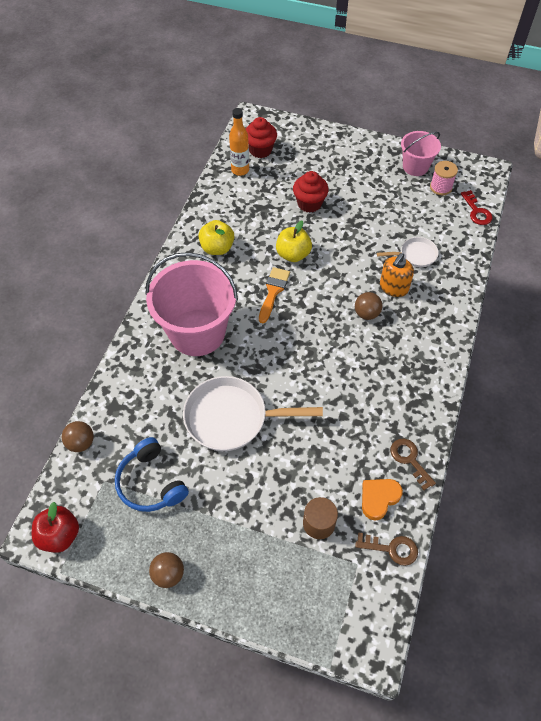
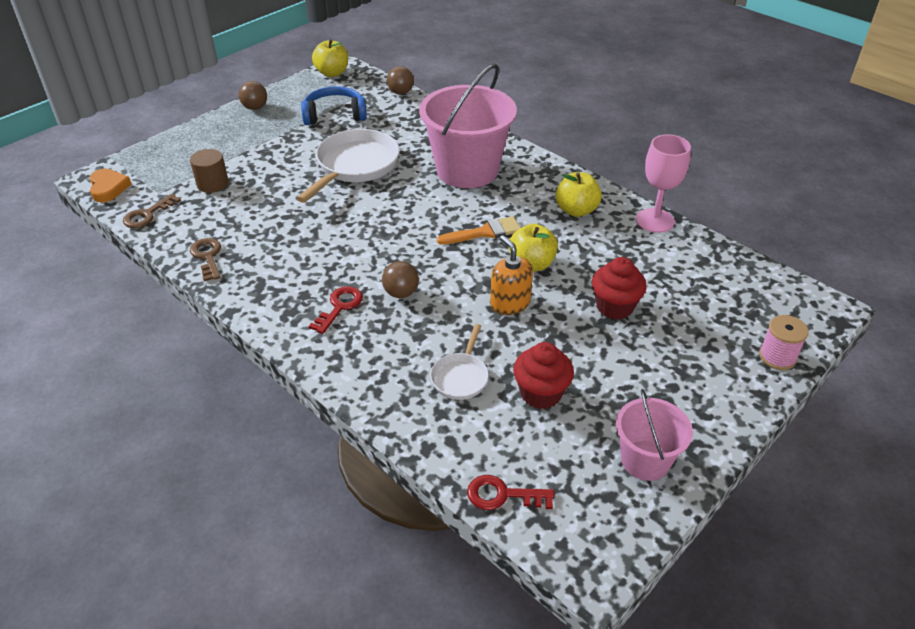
camera: 115 degrees right, 15 degrees down
(60, 535) = (332, 73): red apple -> yellow apple
(207, 204) = (655, 220): none -> pink goblet
(240, 170) = (709, 264): orange bottle -> none
(260, 150) = (746, 294): red cupcake -> red cupcake (541, 394)
(273, 291) = (485, 232): orange brush -> orange brush turned 60 degrees counterclockwise
(379, 498) = (195, 224): orange heart -> orange heart (108, 188)
(393, 287) = (422, 332): orange soap dispenser -> orange soap dispenser (510, 303)
(402, 342) = (339, 307): none -> red key
(409, 460) = (207, 257): brown key -> brown key turned 105 degrees counterclockwise
(440, 187) = (581, 472): pink spool -> pink spool (777, 357)

